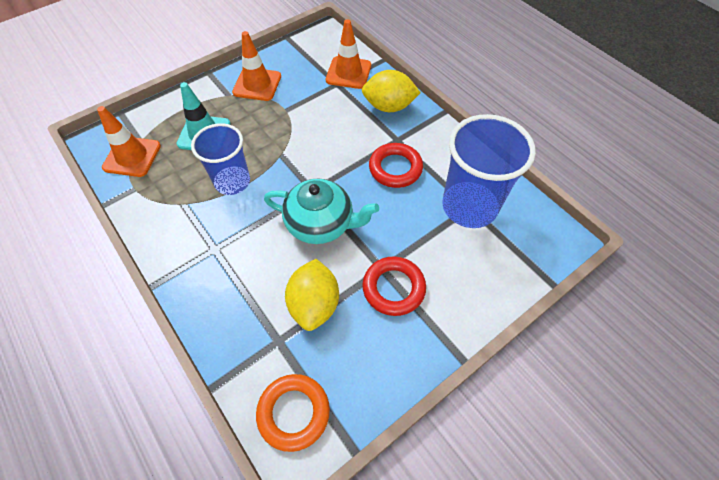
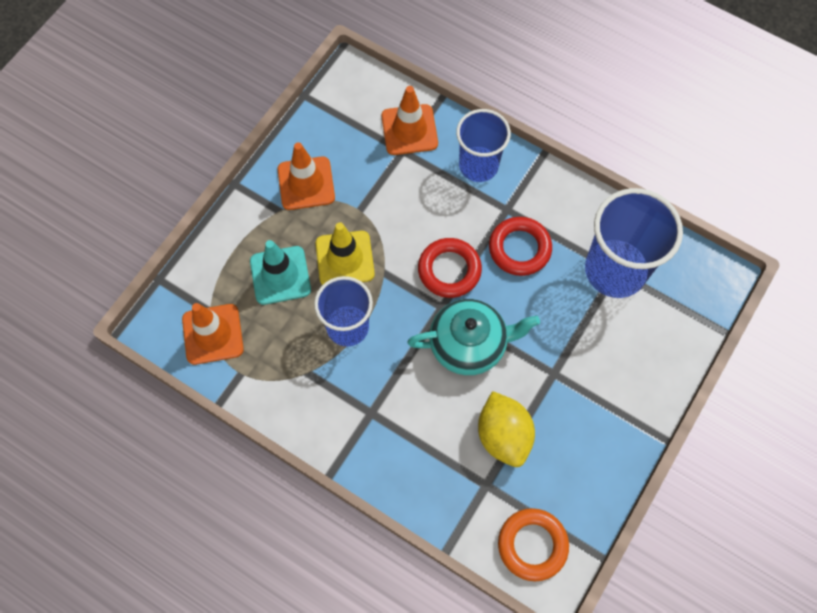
camera: 20 degrees left, 10 degrees up
(257, 137) = (345, 259): none -> yellow traffic cone
(389, 106) = (478, 165): yellow lemon -> blue cup
(393, 288) = (573, 390): red ring -> red ring (449, 270)

